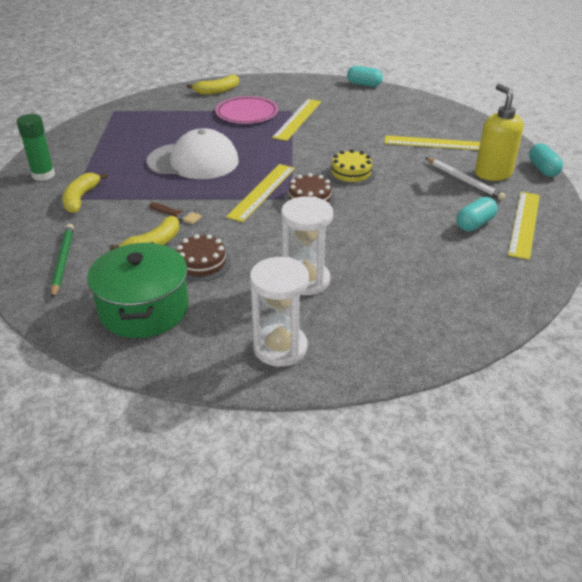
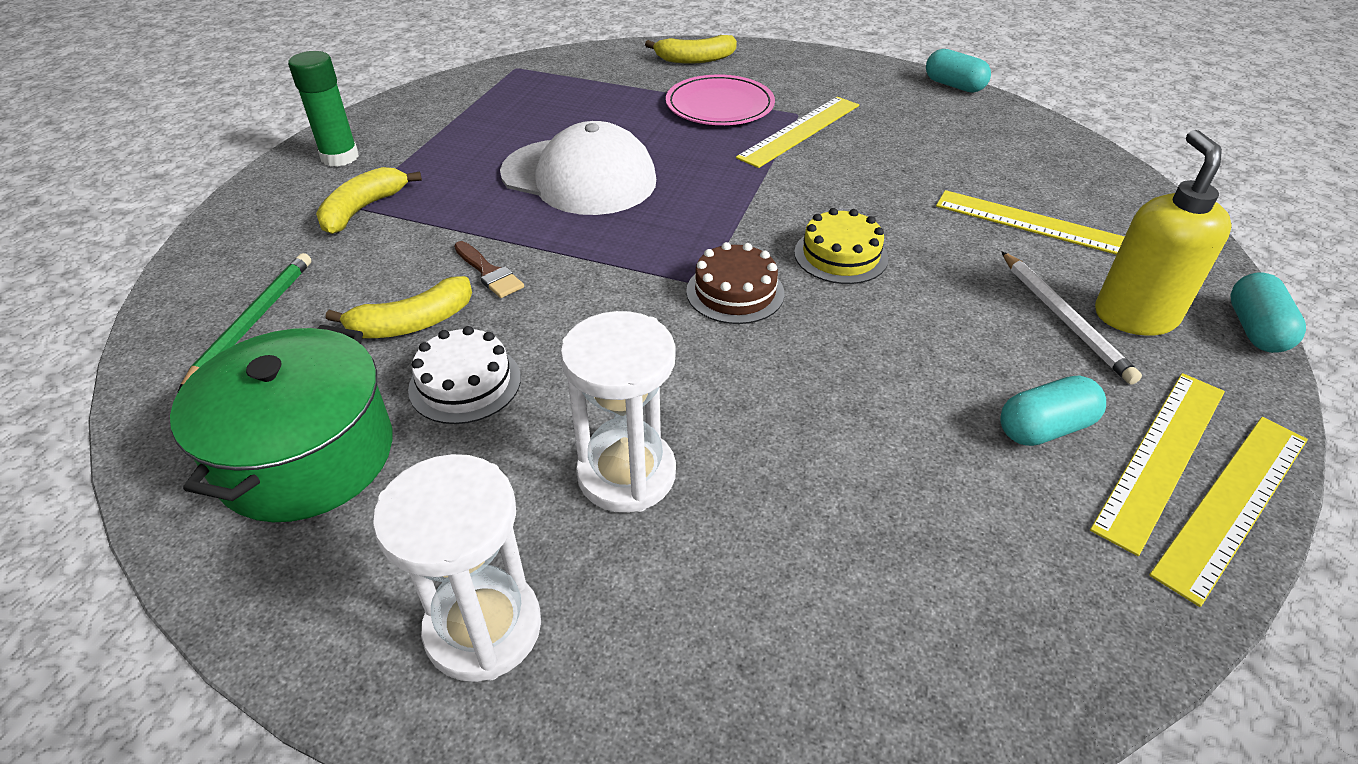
camera: 20 degrees right, 5 degrees up
(202, 263) = (465, 383): brown cake -> white cake
(262, 192) = (658, 259): yellow ruler -> yellow ruler (1233, 503)

